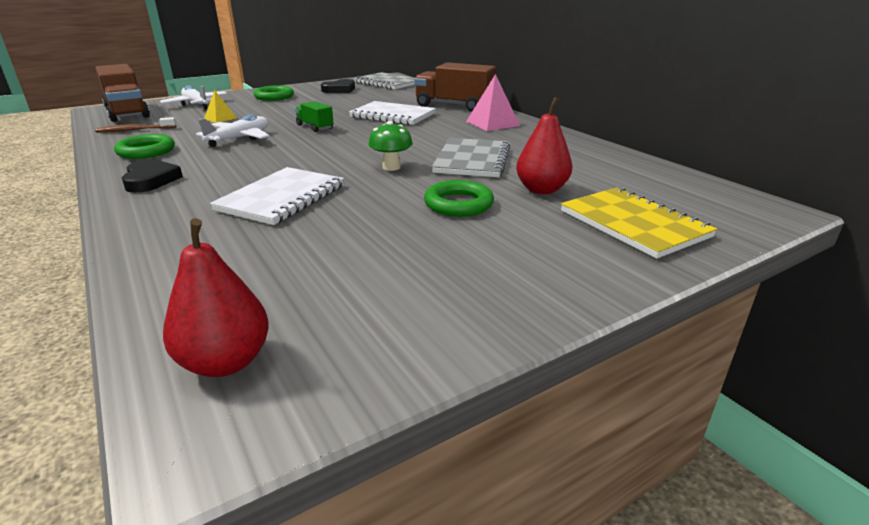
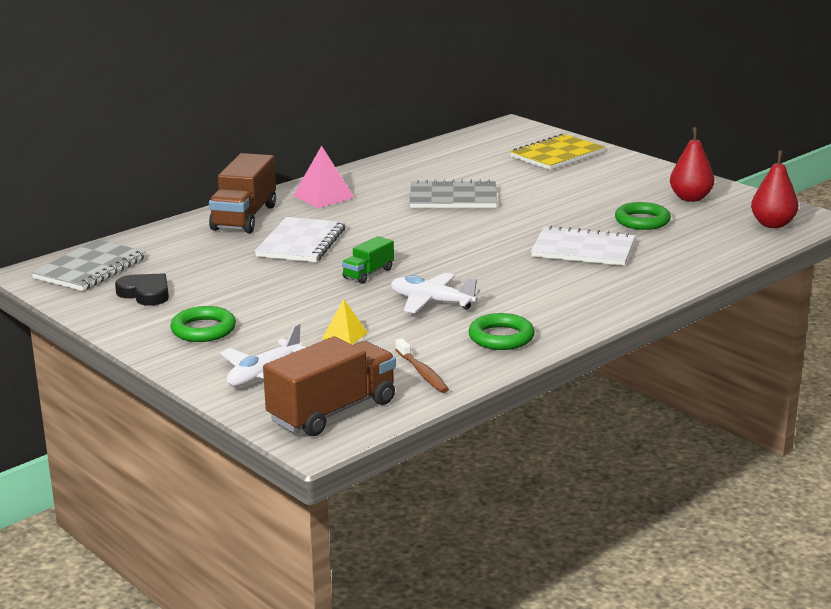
camera: 100 degrees left, 5 degrees down
(150, 180) = (580, 308): black heart -> none
(391, 167) = (488, 223): green mushroom -> none
(458, 204) = (556, 196): green ring -> green ring (642, 221)
(541, 190) = (511, 175): red pear -> red pear (690, 198)

